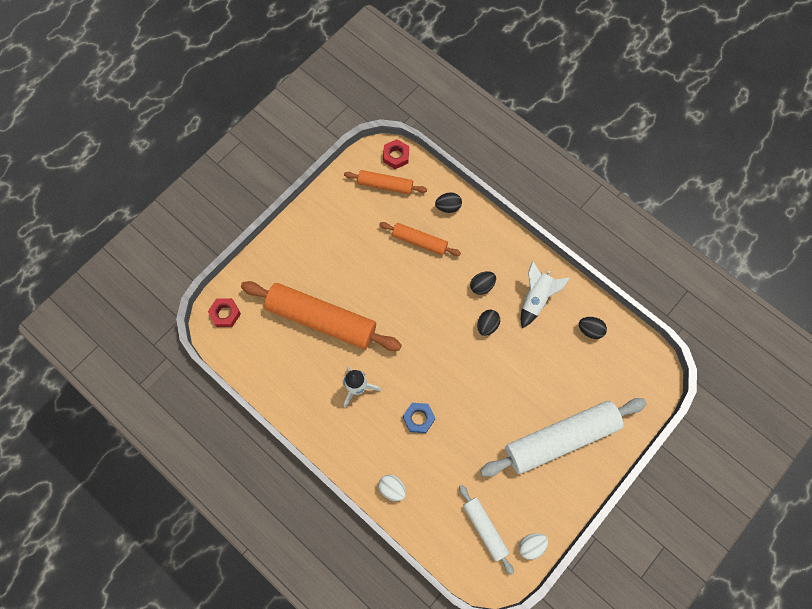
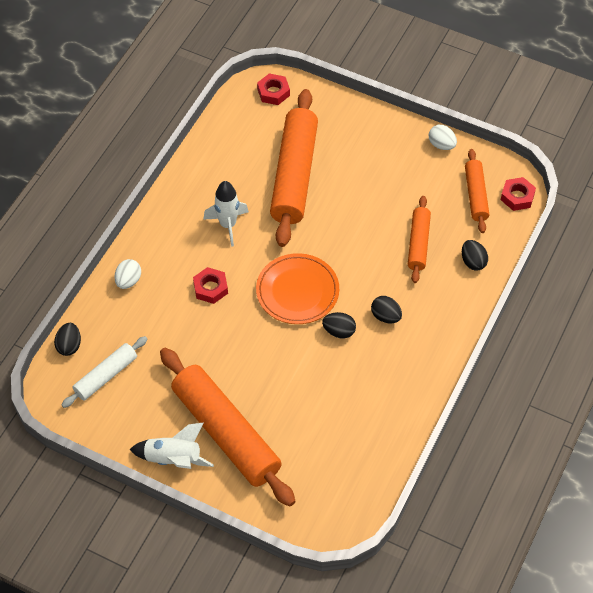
camera: 75 degrees right, 15 degrees down
(418, 418) = (210, 288): blue nut -> red nut
(440, 347) = (297, 291): none -> orange plate
(531, 545) = (97, 425): white egg -> white egg (441, 145)
(536, 298) = (389, 375): white rocket -> white rocket (173, 459)
(561, 438) = (226, 432): white rolling pin -> orange rolling pin
(590, 330) = (368, 440): black egg -> black egg (69, 346)

